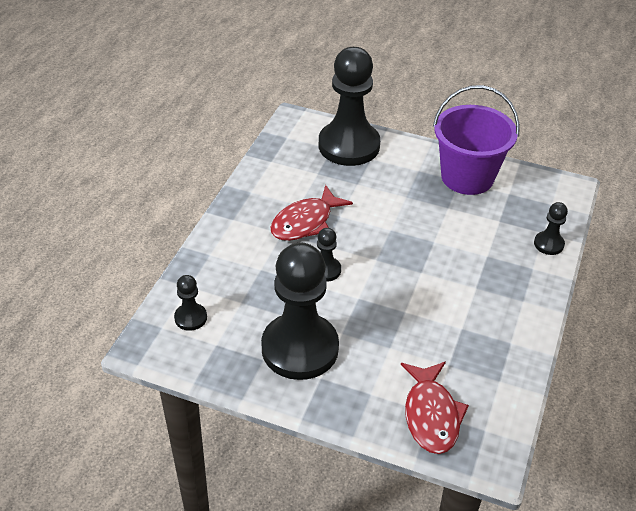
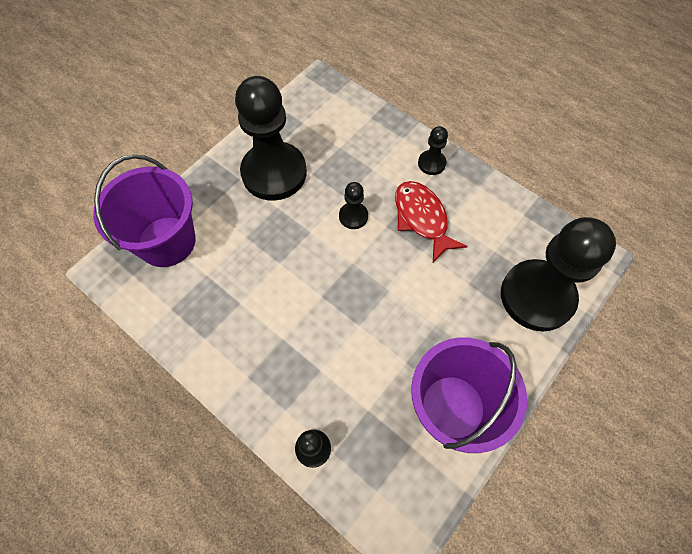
camera: 110 degrees right, 20 degrees up
(190, 318) = (336, 112): black pawn -> black pawn (431, 163)
(431, 415) = (167, 241): red fish -> purple bucket

